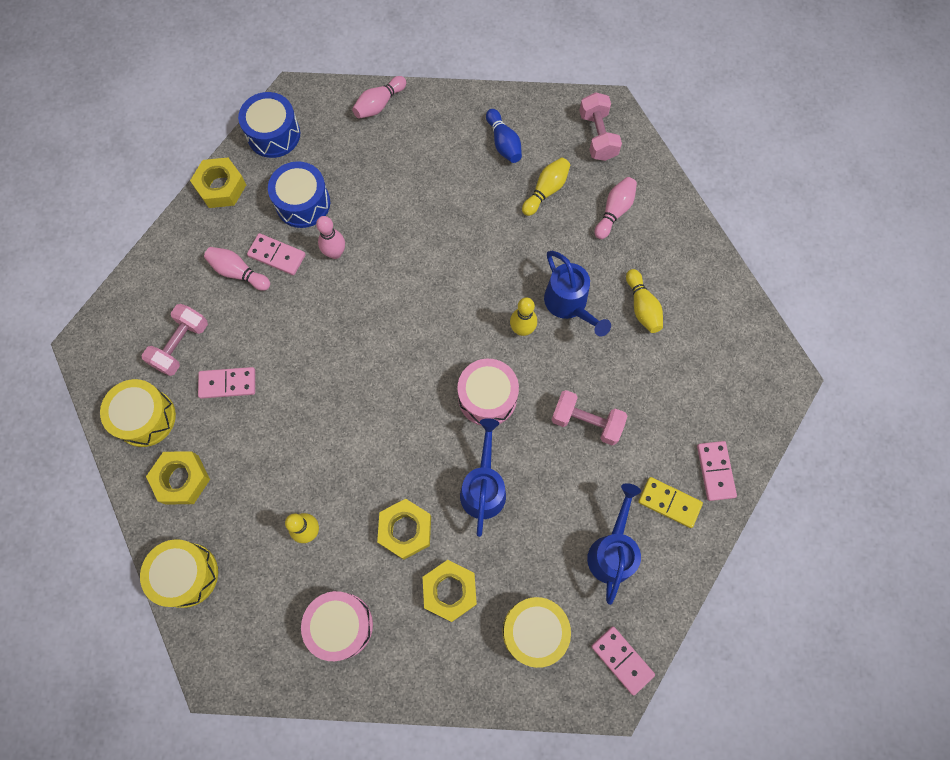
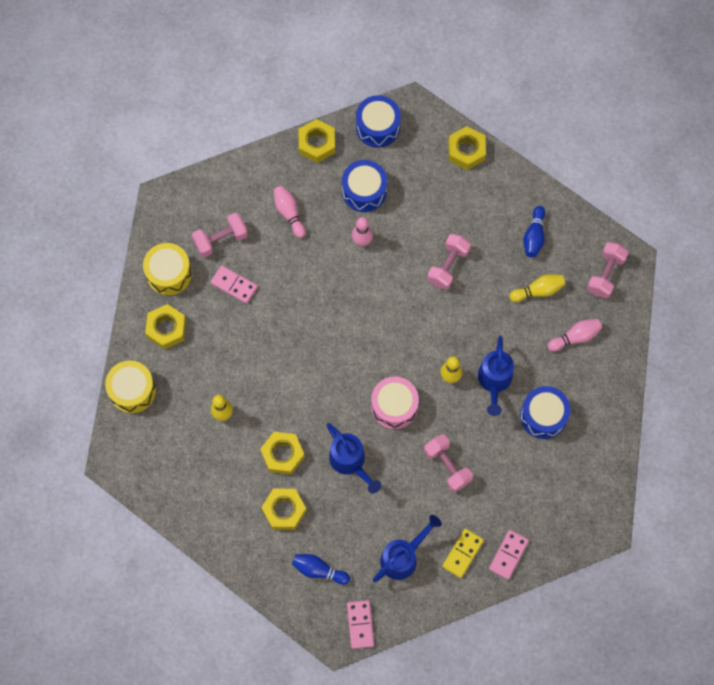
camera: 35 degrees right, 0 degrees up
(277, 255) = (322, 217): pink domino -> none
(340, 625) = (204, 485): pink drum -> none
(379, 104) = (466, 151): pink bowling pin -> yellow nut
(440, 222) = (448, 266): none -> pink dumbbell
(483, 487) = (350, 462): blue watering can -> blue watering can turned 105 degrees clockwise
(534, 631) = (319, 570): yellow drum -> blue bowling pin
(642, 307) = (543, 416): yellow bowling pin -> blue drum
(669, 503) = (462, 553): yellow domino -> yellow domino turned 60 degrees clockwise

